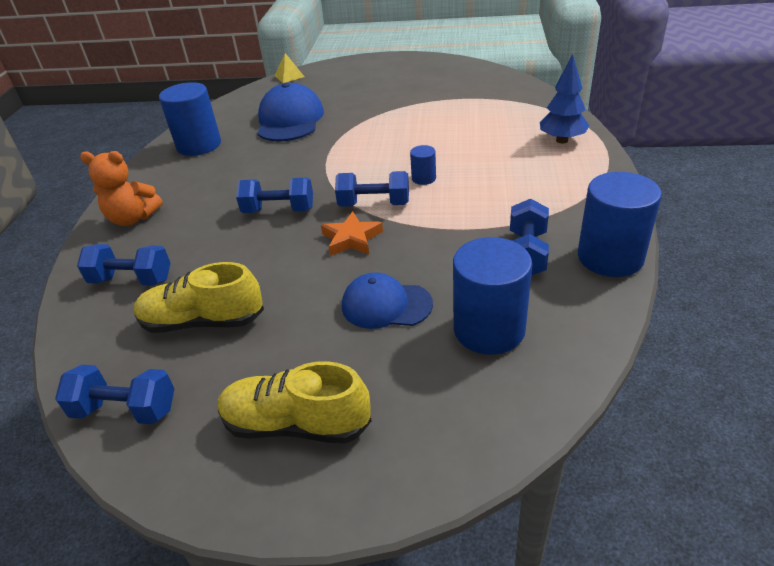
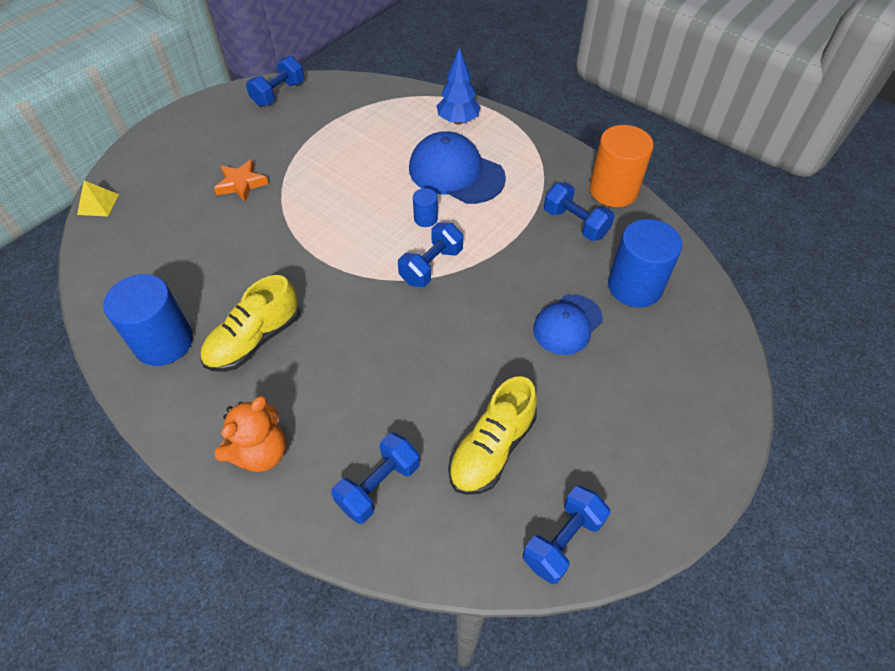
camera: 60 degrees left, 15 degrees up
(279, 210) = (373, 331): blue dumbbell -> blue dumbbell (278, 94)
(290, 120) = (207, 249): blue cap -> blue cap (456, 173)
(296, 424) = (651, 432): yellow shoe -> yellow shoe (254, 340)
(351, 239) = (466, 303): orange star -> orange star (241, 184)
(610, 257) = (613, 190): blue cylinder -> orange cylinder

